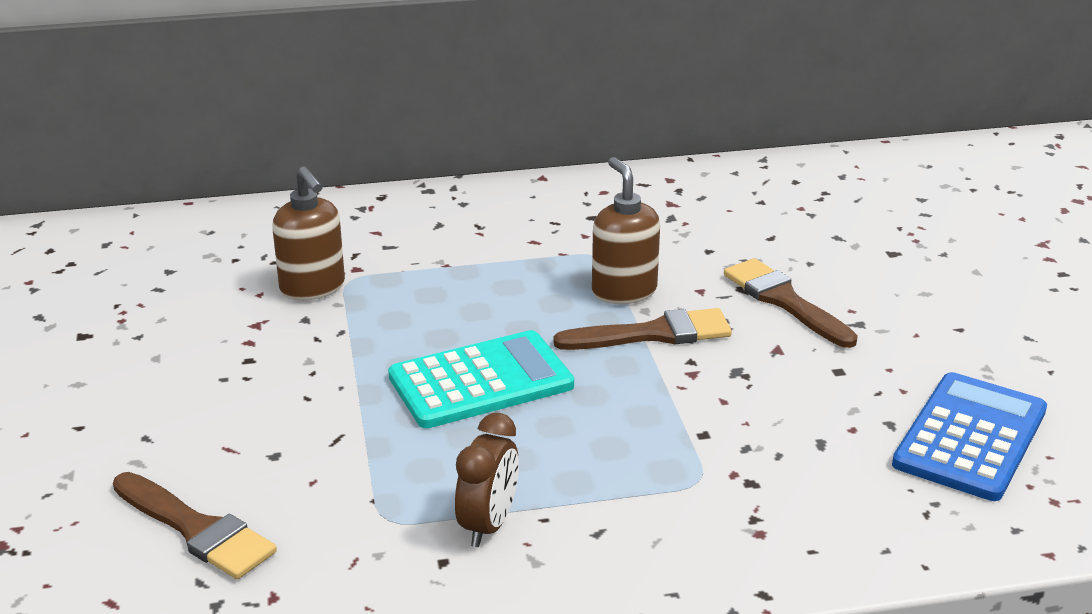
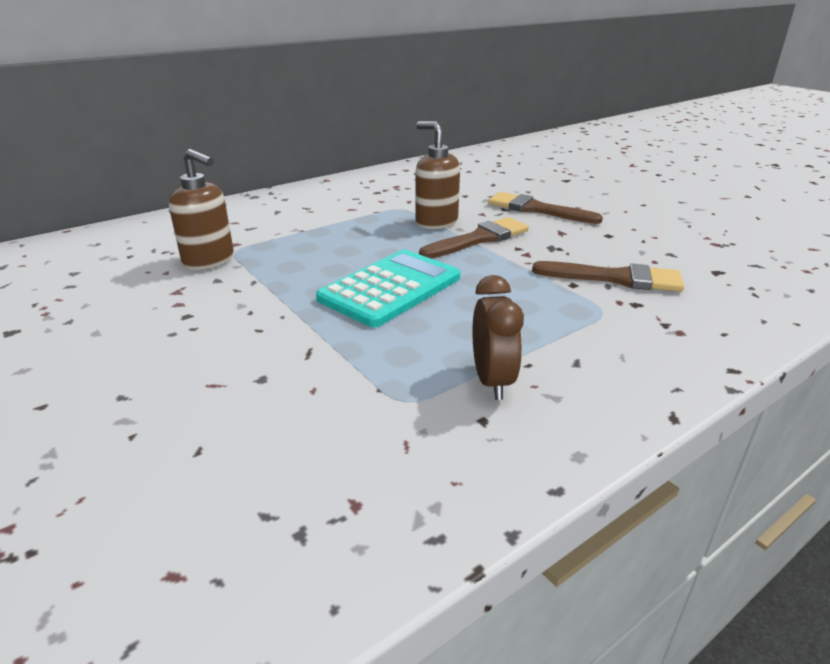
camera: 25 degrees left, 0 degrees up
(196, 529) = (227, 464): brown brush -> brown brush (615, 278)
(970, 437) = (721, 250): blue calculator -> none

